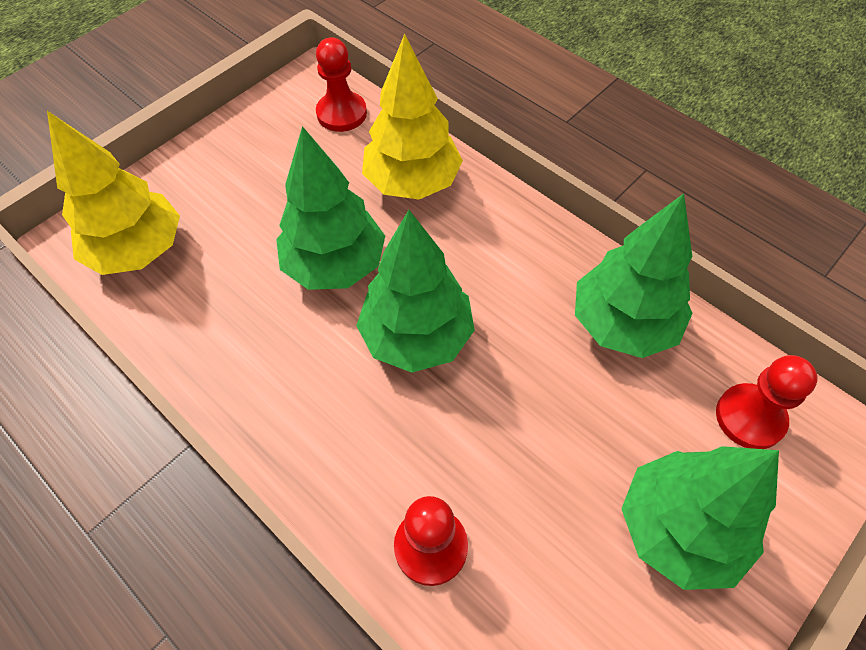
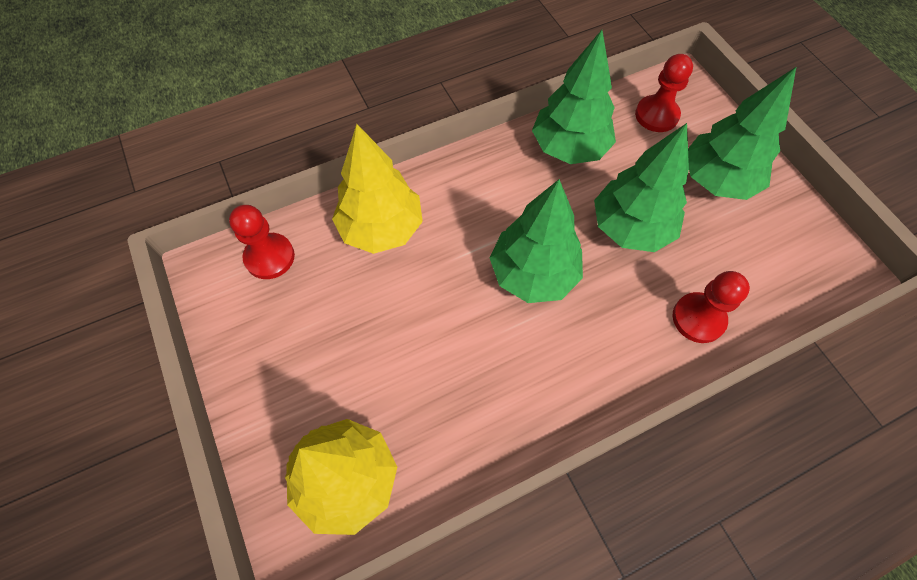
camera: 70 degrees left, 5 degrees up
(335, 265) = (441, 311): green tree -> green tree (631, 228)

